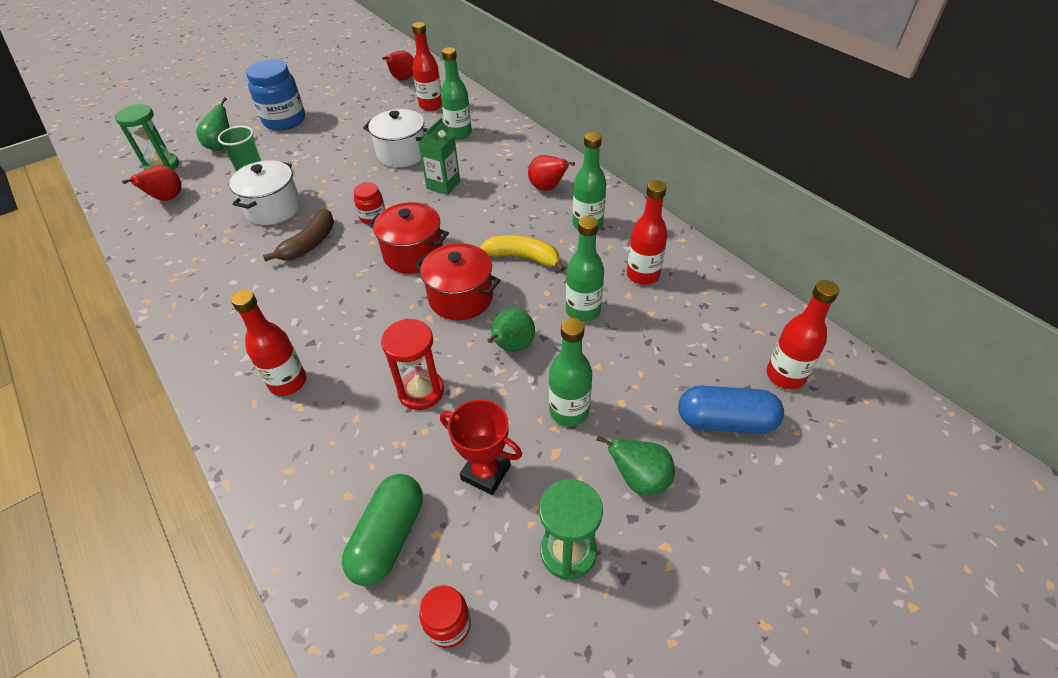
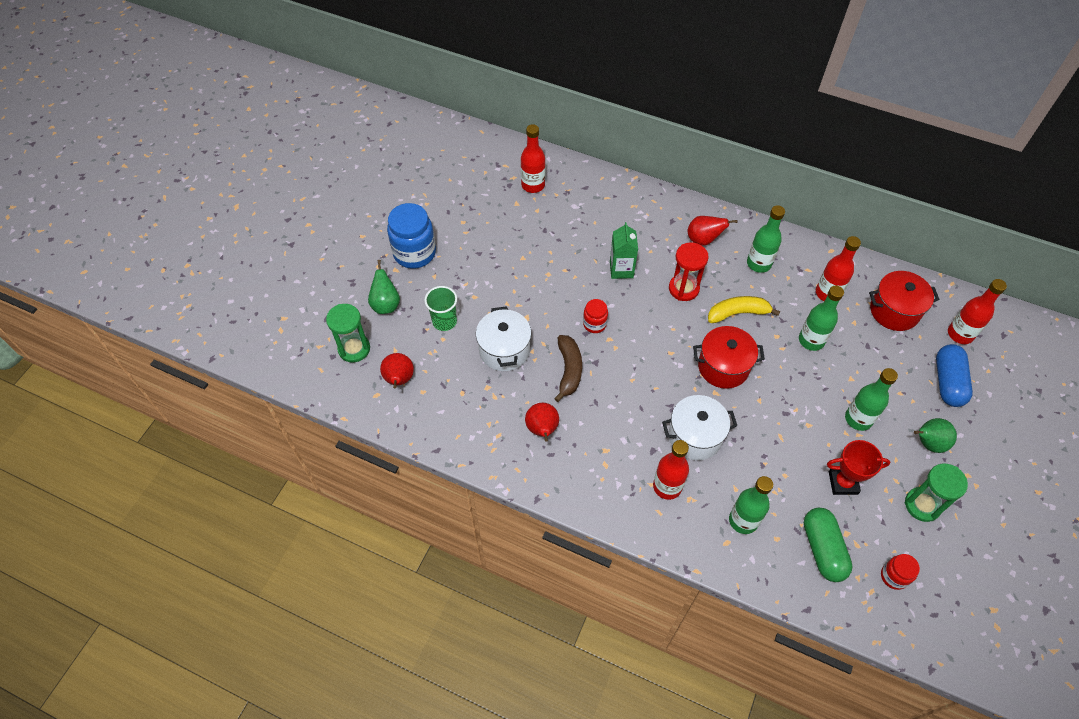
camera: 30 degrees left, 10 degrees up
(402, 79) = (477, 162): red pear -> red pear (542, 429)
(402, 154) = (558, 250): white pot -> white pot (695, 436)
(413, 254) = (657, 344): red pot -> red pot (894, 311)
(421, 391) = (759, 449): red hourglass -> red hourglass (683, 289)
(459, 133) = (586, 209): green bottle -> green bottle (743, 520)
(512, 347) = (788, 389): green pear -> none
(725, 421) = (948, 382): blue capsule -> blue capsule turned 60 degrees counterclockwise

